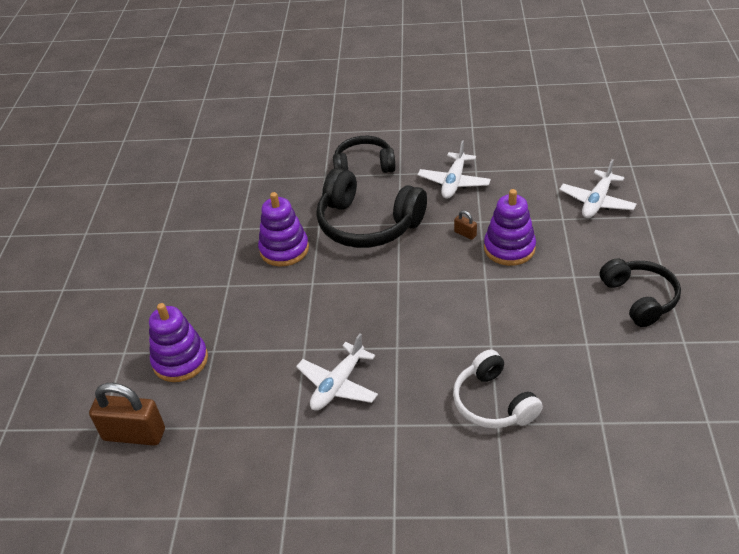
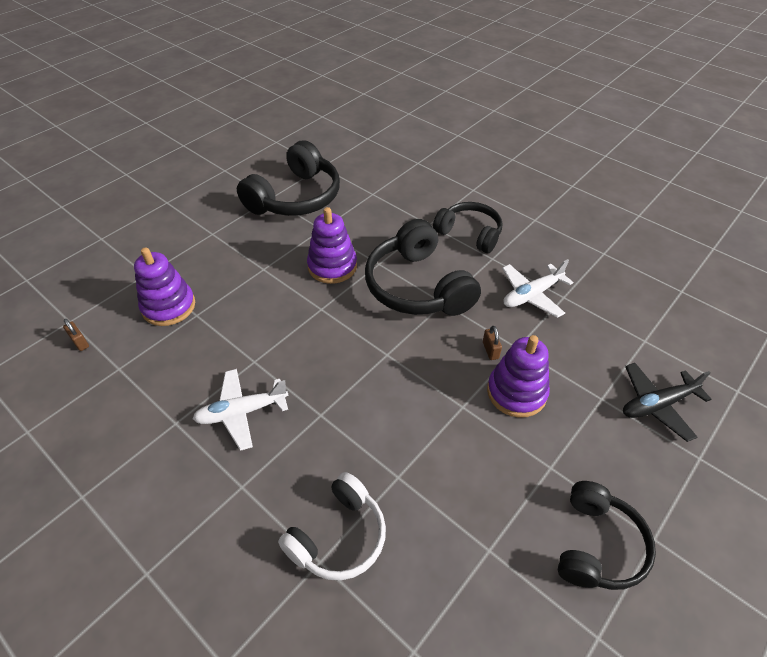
camera: 35 degrees right, 5 degrees up
(134, 434) = (80, 342): brown padlock -> brown padlock, size x0.44
(186, 218) = (295, 197): none -> black headphones
(493, 402) = (338, 536): white headphones -> white headphones turned 150 degrees counterclockwise
(597, 201) = (657, 405): white plane -> black plane

